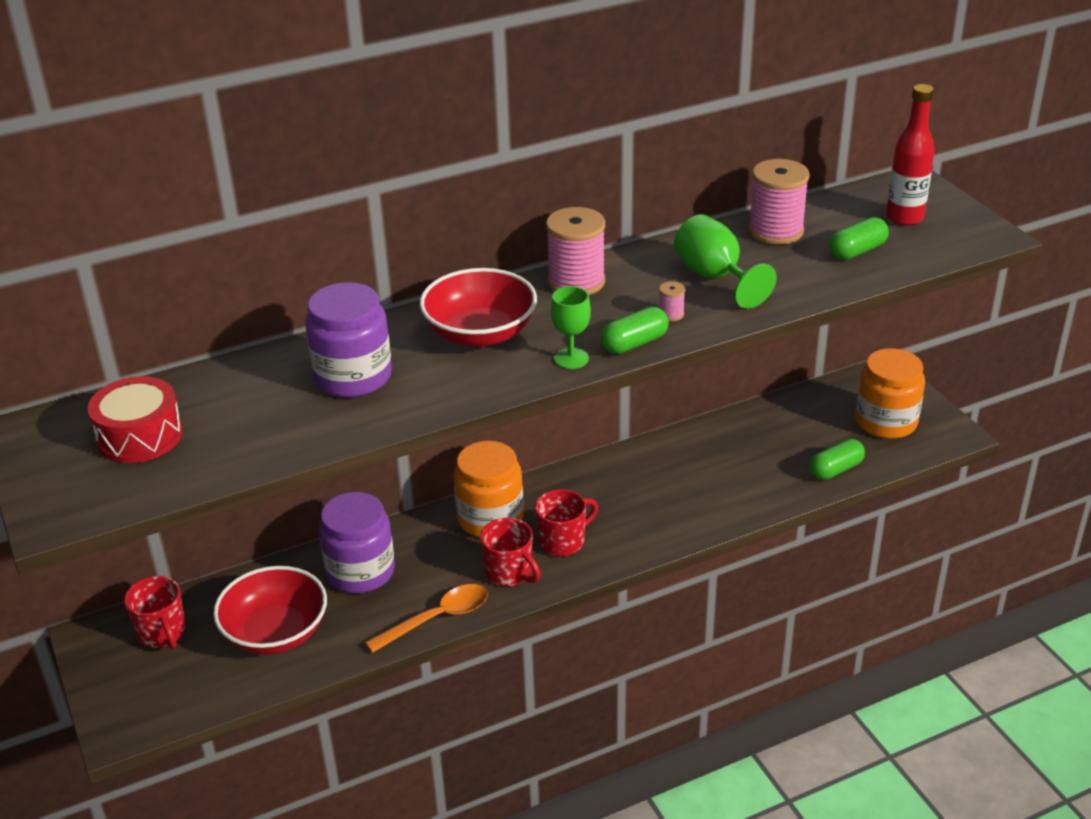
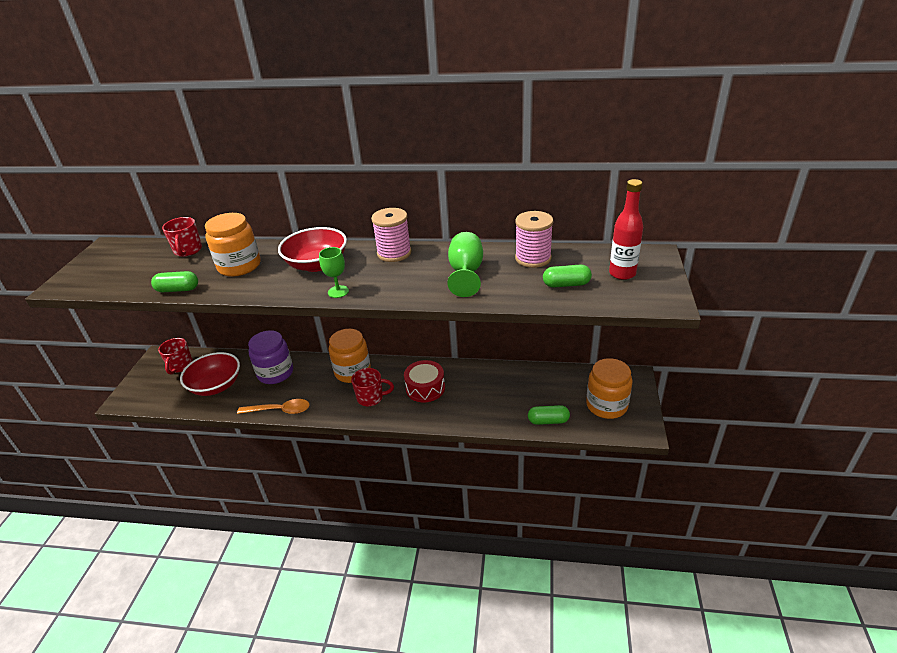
camera: 35 degrees right, 0 degrees up
(140, 436) = (133, 263): red drum -> red drum (425, 388)
(353, 377) = (239, 266): purple jar -> orange jar
(510, 573) = (332, 403): red mug -> red mug (188, 251)
(634, 343) = (377, 295): green capsule -> green capsule (178, 290)
(671, 314) = (416, 286): pink spool -> none

